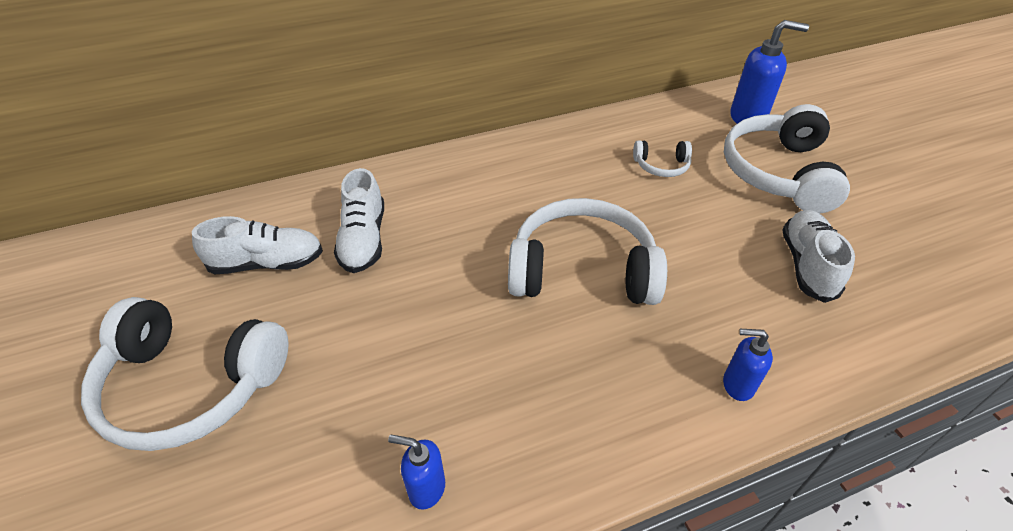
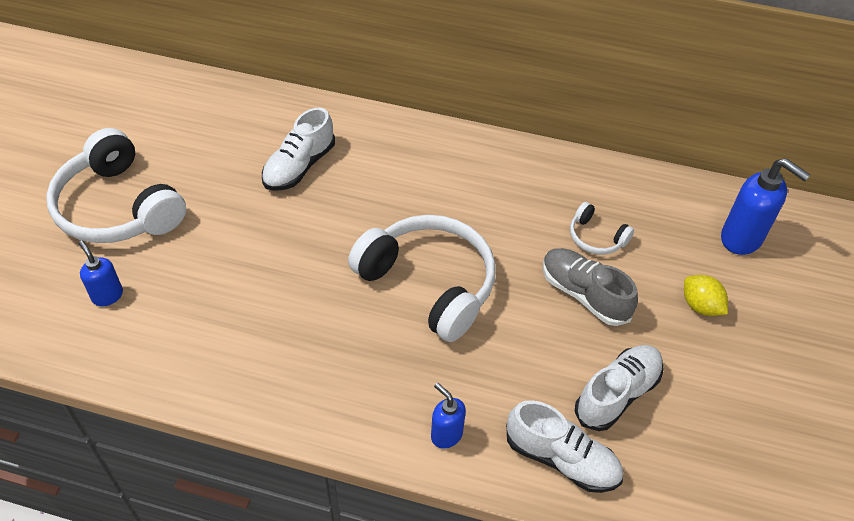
camera: 35 degrees right, 5 degrees up
(267, 263) = (224, 148): white shoe -> white shoe (561, 459)
(426, 488) = (188, 356): blue soap dispenser -> blue soap dispenser (107, 295)
(701, 209) = (584, 294): none -> grey shoe
(778, 173) = (700, 306): white headphones -> yellow lemon

